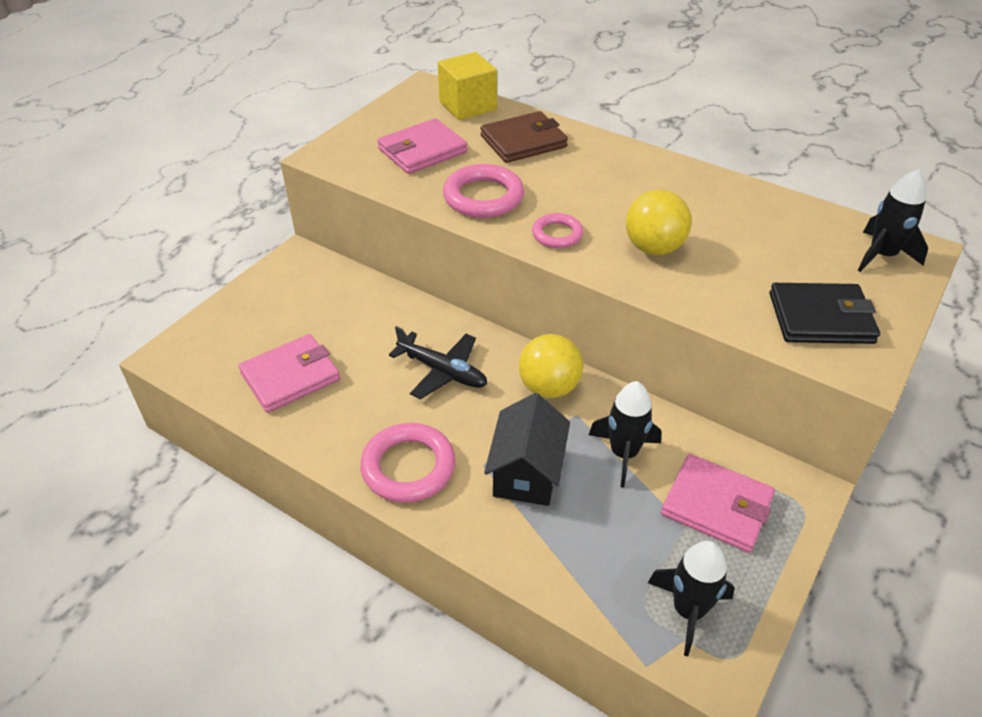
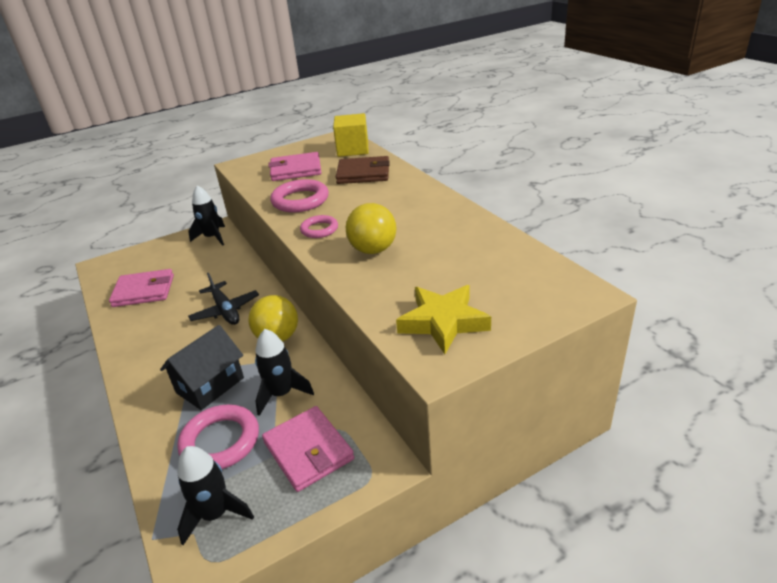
camera: 30 degrees right, 10 degrees down
(408, 467) = (149, 359): pink ring -> pink ring (220, 441)
(820, 318) = (443, 322): black wallet -> yellow star
(881, 255) = (548, 291): black rocket -> black rocket (212, 237)

